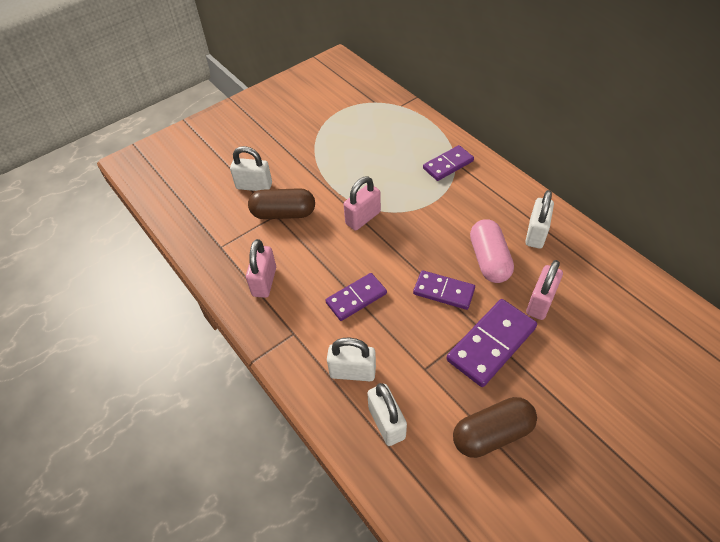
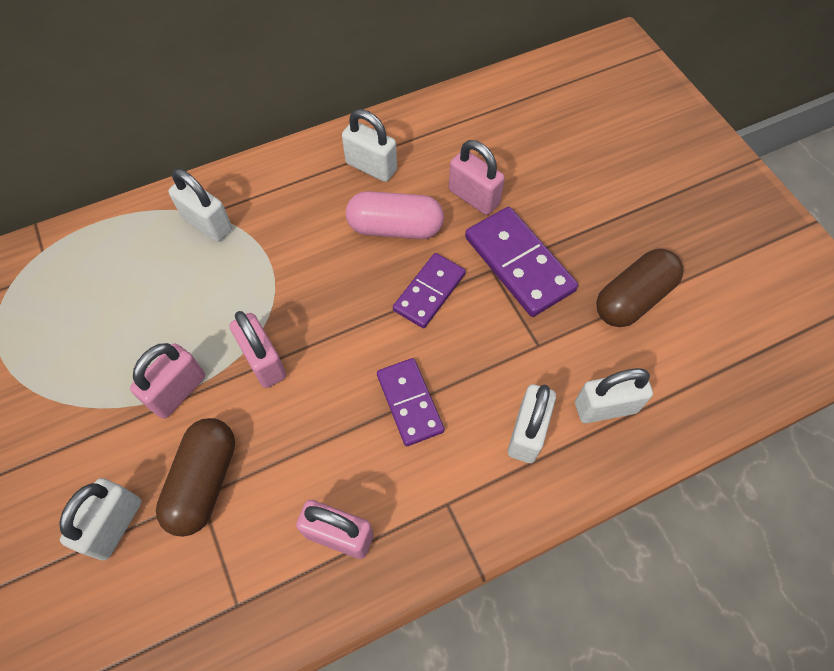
camera: 80 degrees left, 10 degrees up
(333, 186) = (178, 391): none -> pink padlock
(448, 165) = (207, 224): purple domino -> white padlock
(492, 434) = (633, 299): brown capsule -> brown capsule turned 60 degrees clockwise

